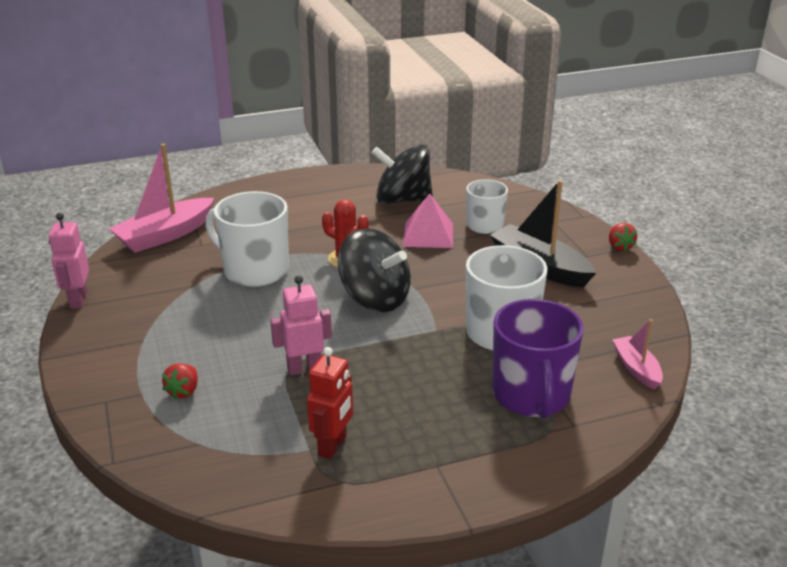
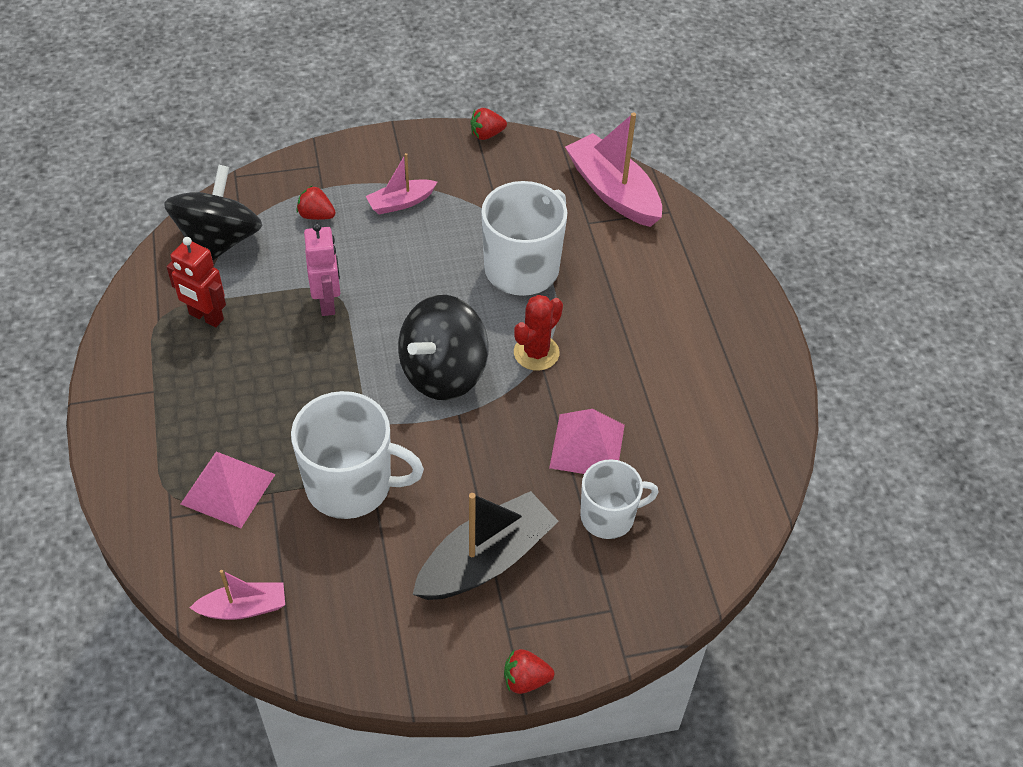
camera: 95 degrees right, 20 degrees up
(78, 300) = (486, 134): pink robot -> red strawberry
(169, 340) = (401, 202): none -> pink boat
(402, 200) = (689, 429): black spinning top -> black spinning top (219, 241)
(531, 395) = (228, 489): purple mug -> pink pyramid

